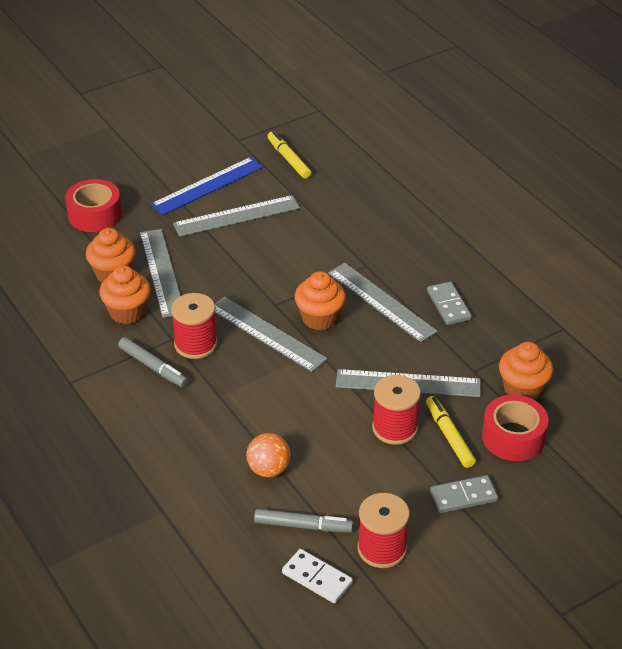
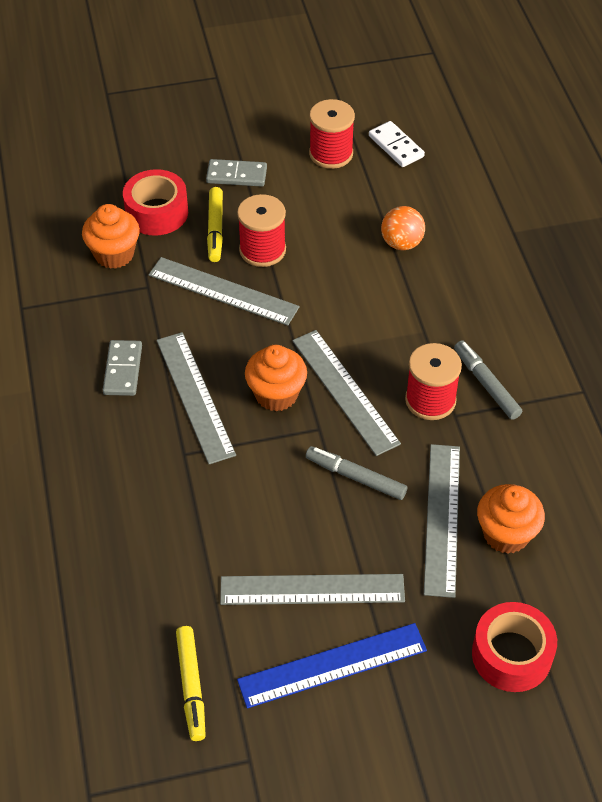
camera: 160 degrees left, 10 degrees up
(127, 312) = (500, 468): orange cupcake -> none
(303, 526) = (390, 187): grey marker -> grey marker (355, 477)

